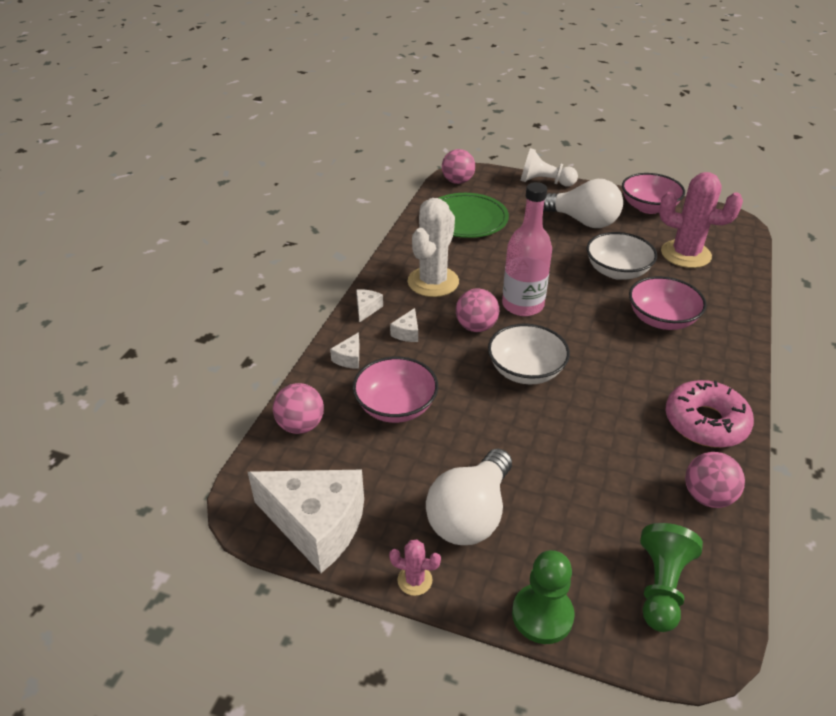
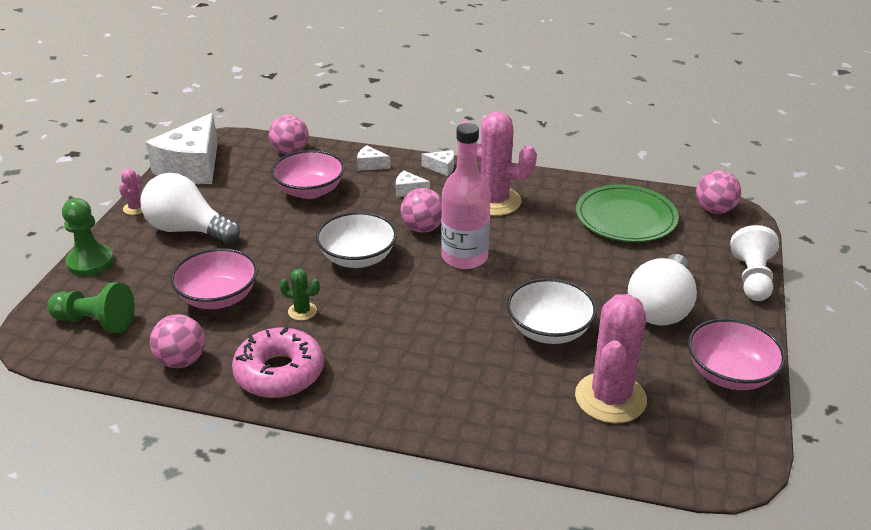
camera: 85 degrees right, 5 degrees down
(433, 282) = (494, 201): white cactus -> pink cactus
(615, 409) = (302, 311): none -> green cactus
(661, 319) = (455, 359): pink bowl -> pink bowl (218, 297)

